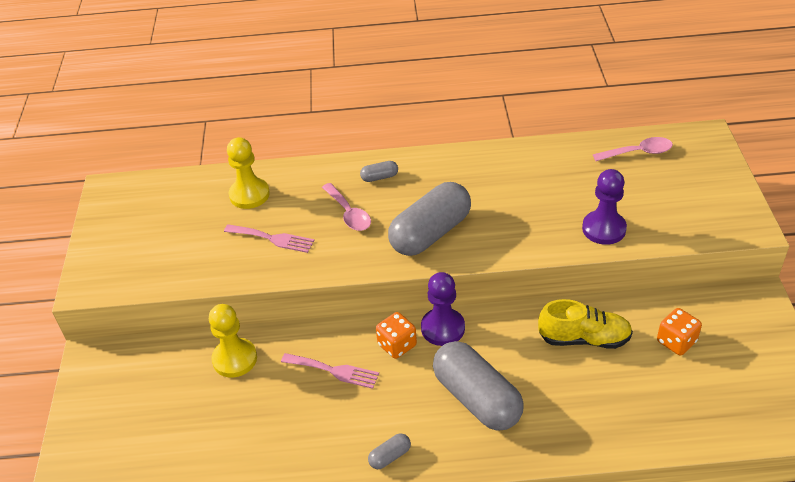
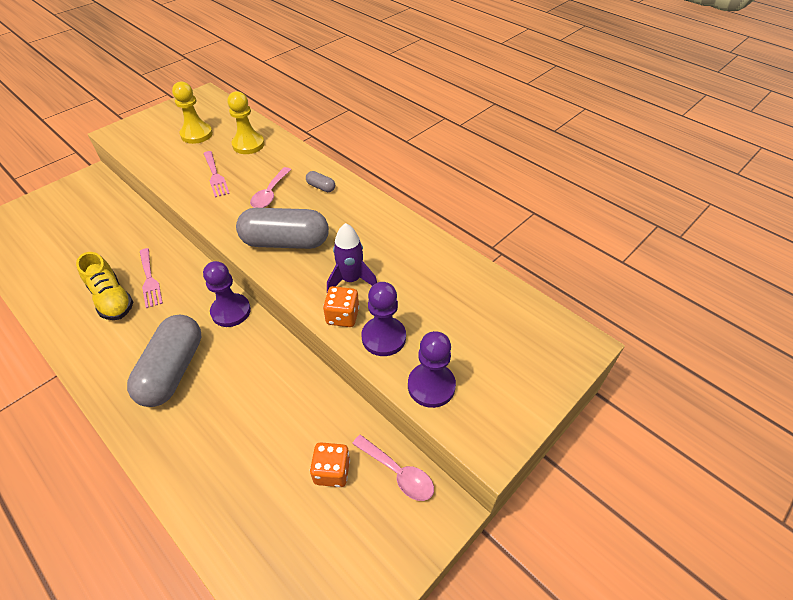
camera: 45 degrees right, 5 degrees up
(235, 359) = (129, 230): yellow pawn -> yellow pawn (196, 134)
(390, 456) = (87, 353): grey capsule -> none
(397, 345) = (196, 297): orange dice -> orange dice (342, 316)
(521, 216) = (351, 280): none -> purple rocket
(584, 338) = (284, 402): yellow shoe -> yellow shoe (112, 299)
(638, 152) = (504, 309): pink spoon -> pink spoon (398, 473)
(674, 228) = (431, 386): none -> purple pawn

